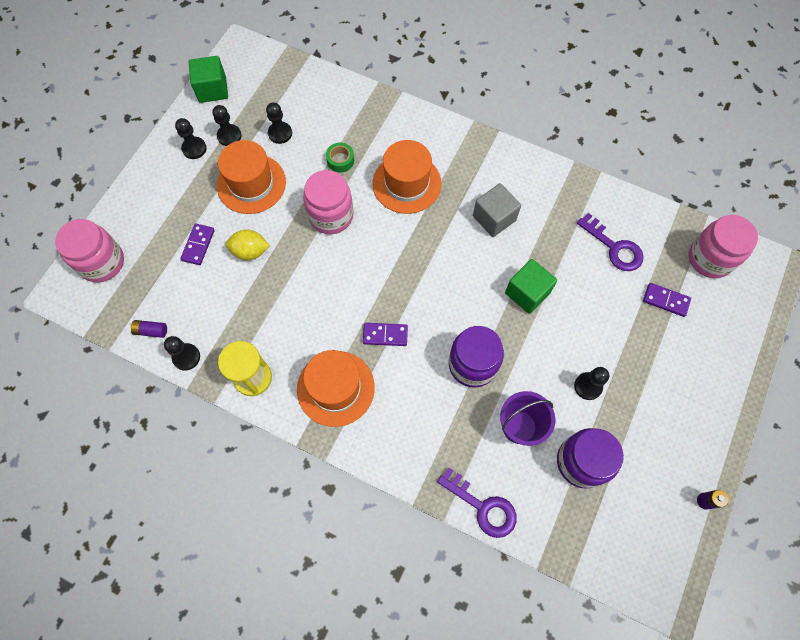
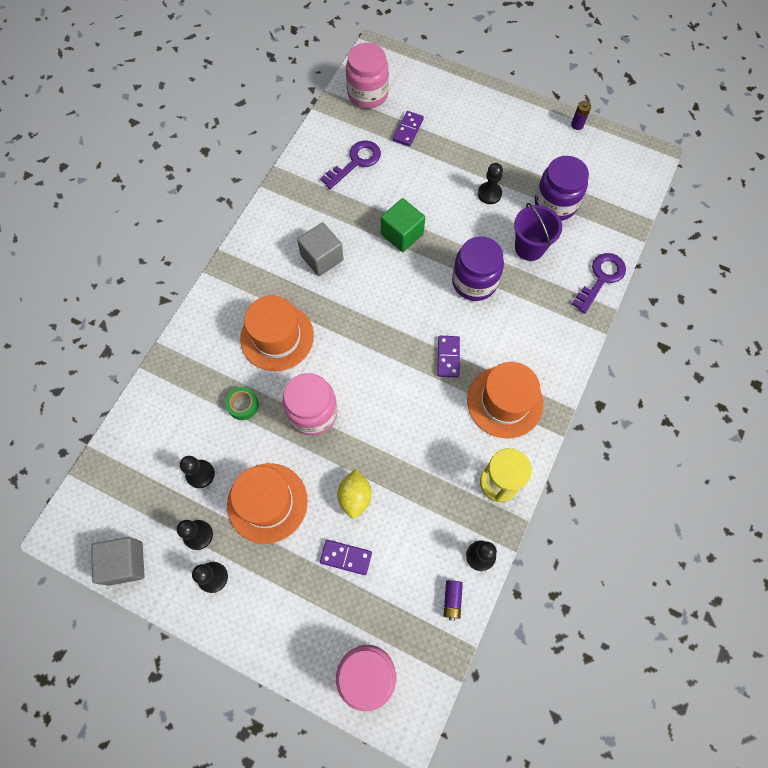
camera: 90 degrees left, 0 degrees up
(212, 89) = (125, 563): green cube -> grey cube

